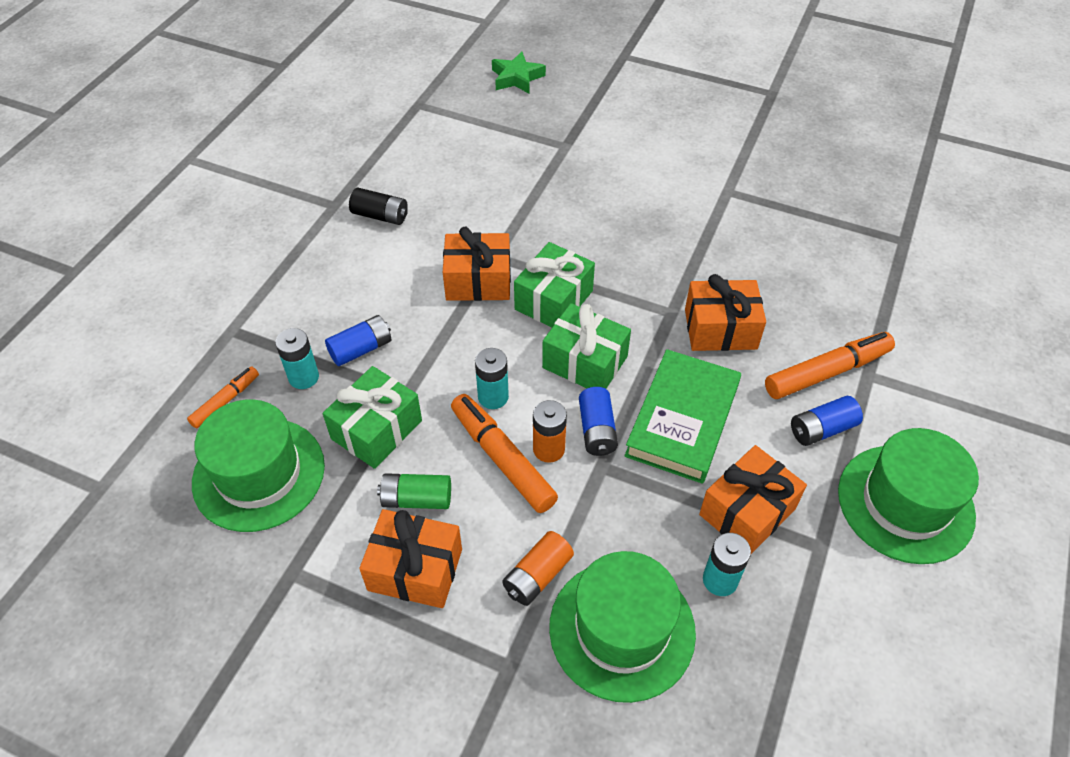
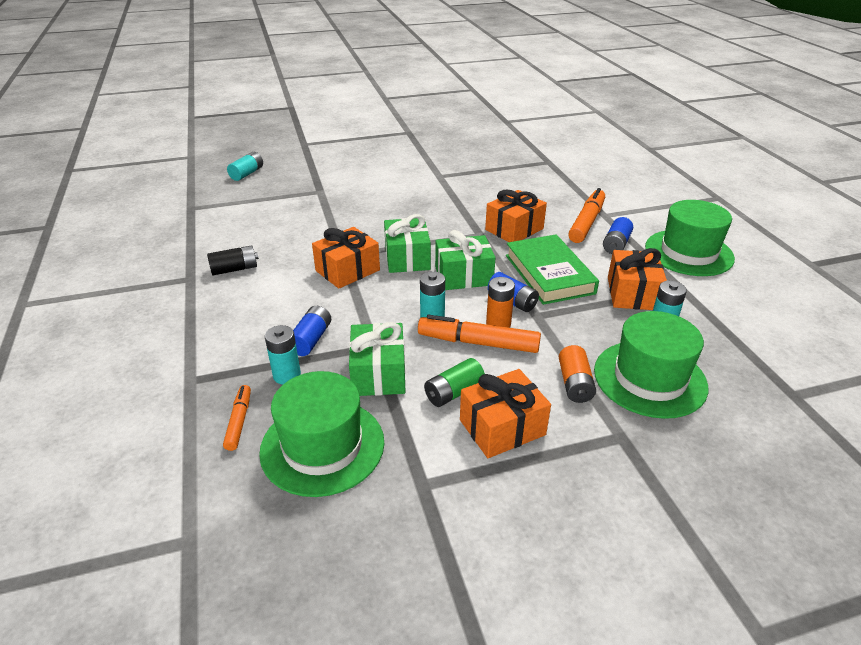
camera: 40 degrees left, 15 degrees down
(517, 78) = (247, 173): green star -> turquoise battery

